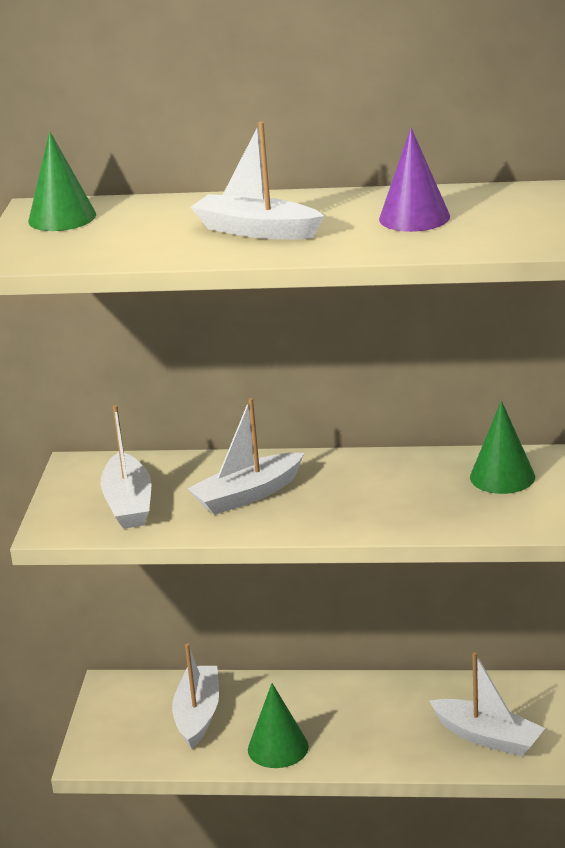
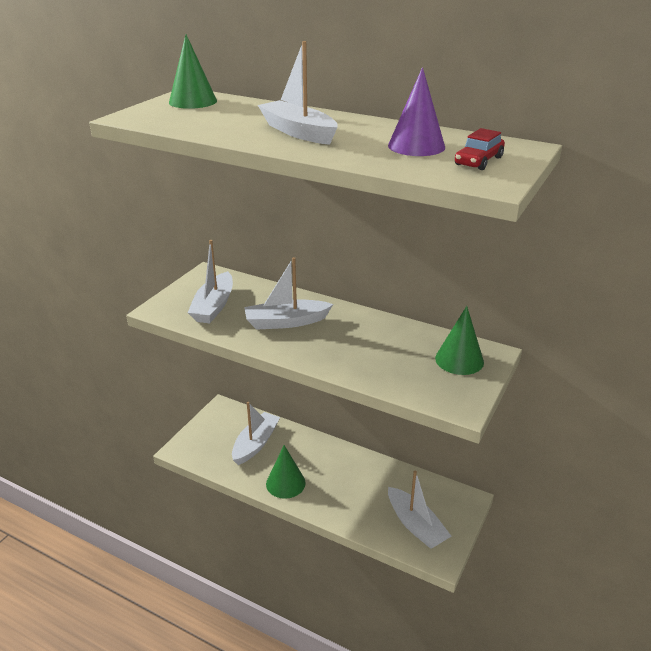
camera: 20 degrees right, 5 degrees up
(499, 221) = (478, 161): none -> red car

